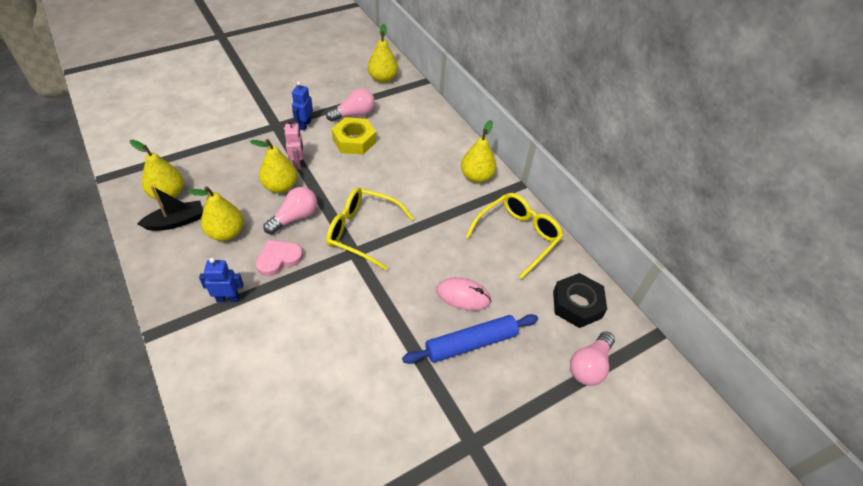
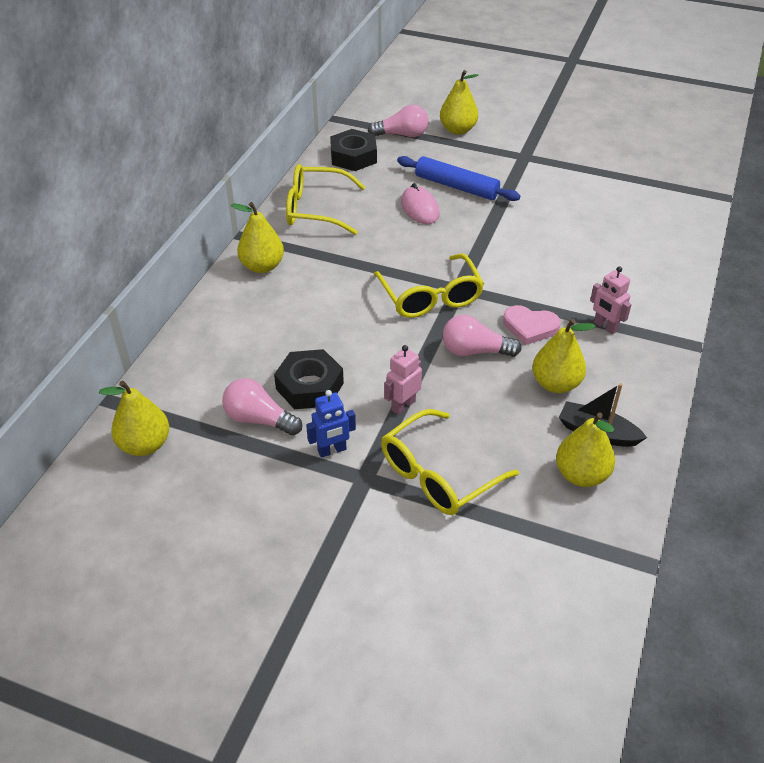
camera: 125 degrees left, 5 degrees down
(228, 298) = (605, 327): blue robot -> pink robot
(243, 148) = (438, 474): none -> yellow glasses
(280, 186) = (452, 392): yellow pear -> yellow pear (458, 130)
(354, 141) = (309, 386): yellow nut -> black nut

